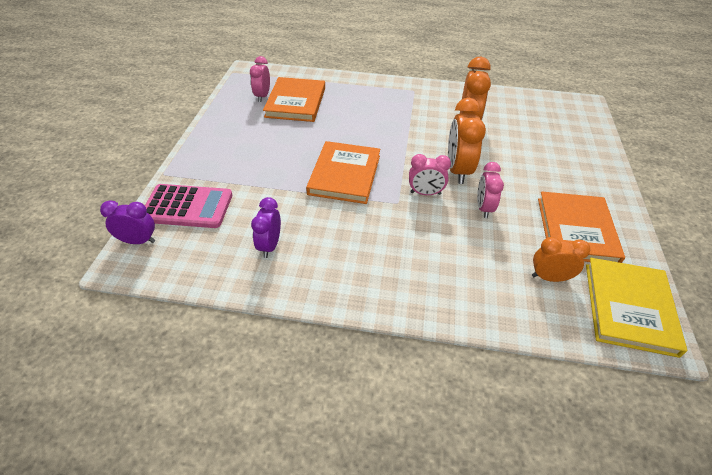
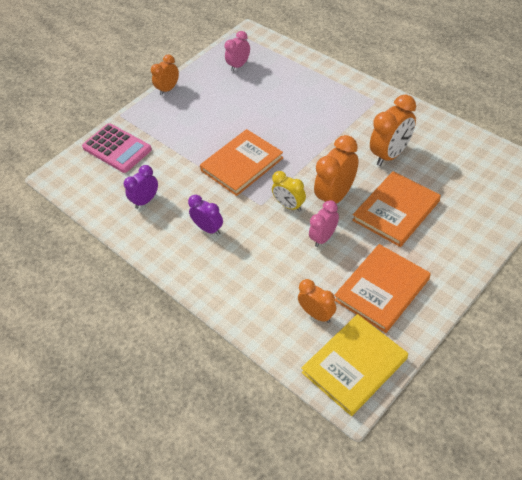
camera: 40 degrees right, 5 degrees up
(138, 241) = (72, 162): purple clock -> purple clock (208, 229)
(203, 134) = (168, 89): none -> orange clock
(295, 102) = (260, 80): orange book -> orange book (396, 211)
(425, 193) = (289, 205): pink clock -> yellow clock

